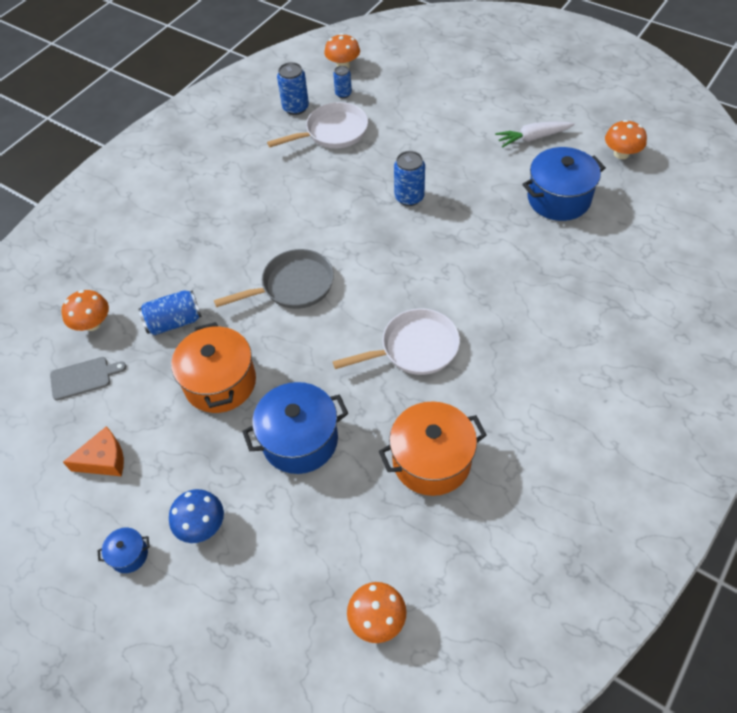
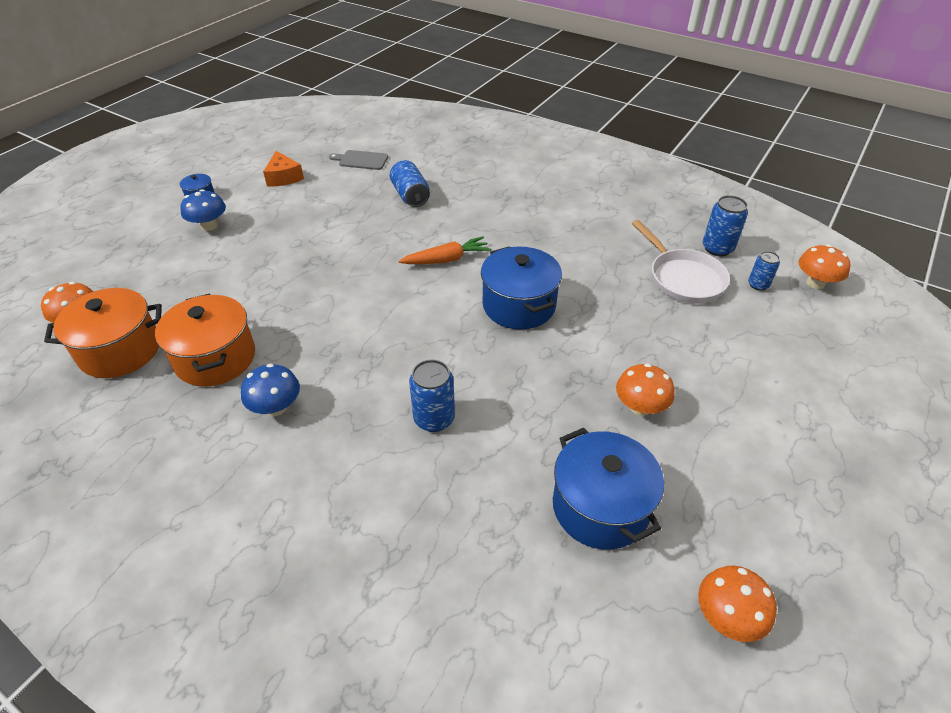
camera: 85 degrees right, 10 degrees down
(83, 377) = (361, 160): grey cutting board -> grey cutting board turned 120 degrees clockwise
(92, 323) = (414, 158): orange mushroom -> orange mushroom (640, 407)
(220, 382) = (341, 224): orange pot -> orange pot (120, 350)
(293, 286) = (446, 259): grey pan -> orange carrot
(300, 440) = (268, 272): blue pot -> blue pot (519, 305)
(409, 197) = (582, 344): blue can -> blue can (434, 419)
(414, 348) = (354, 347): white pan -> none
(489, 397) = (276, 407): none -> blue mushroom
(533, 138) = (731, 484): white carrot -> none

